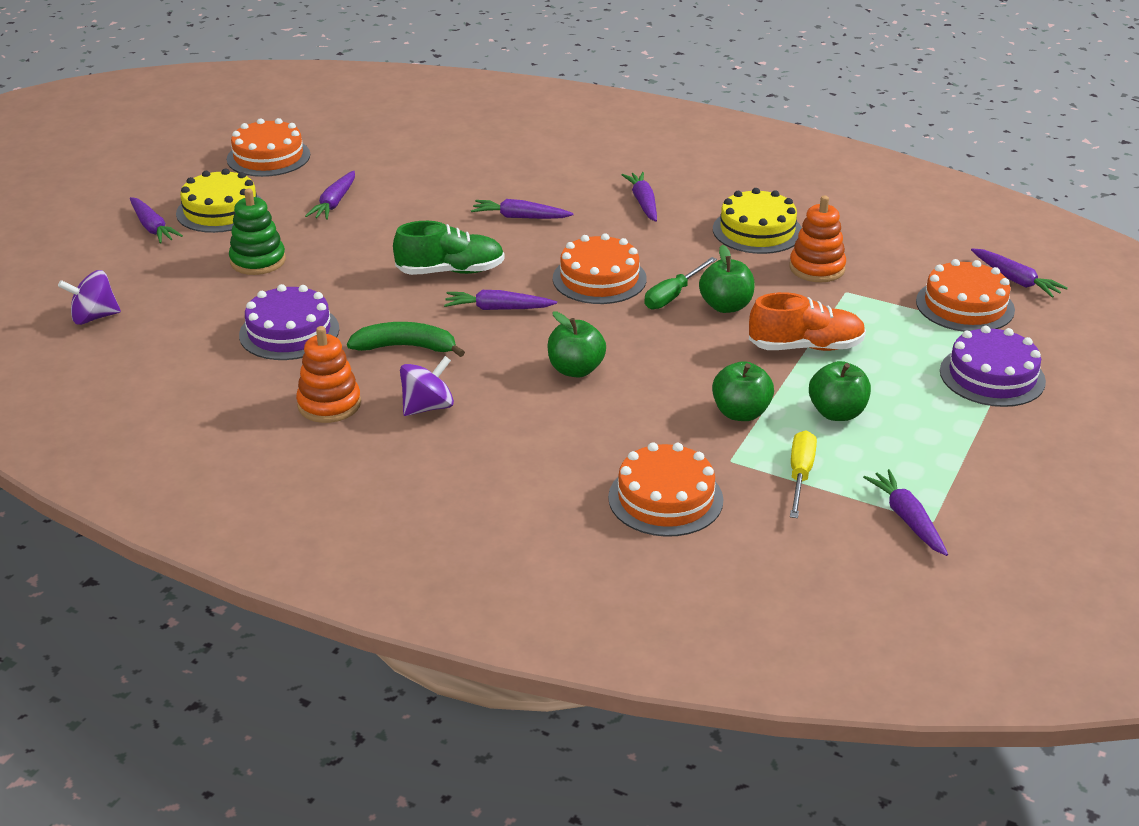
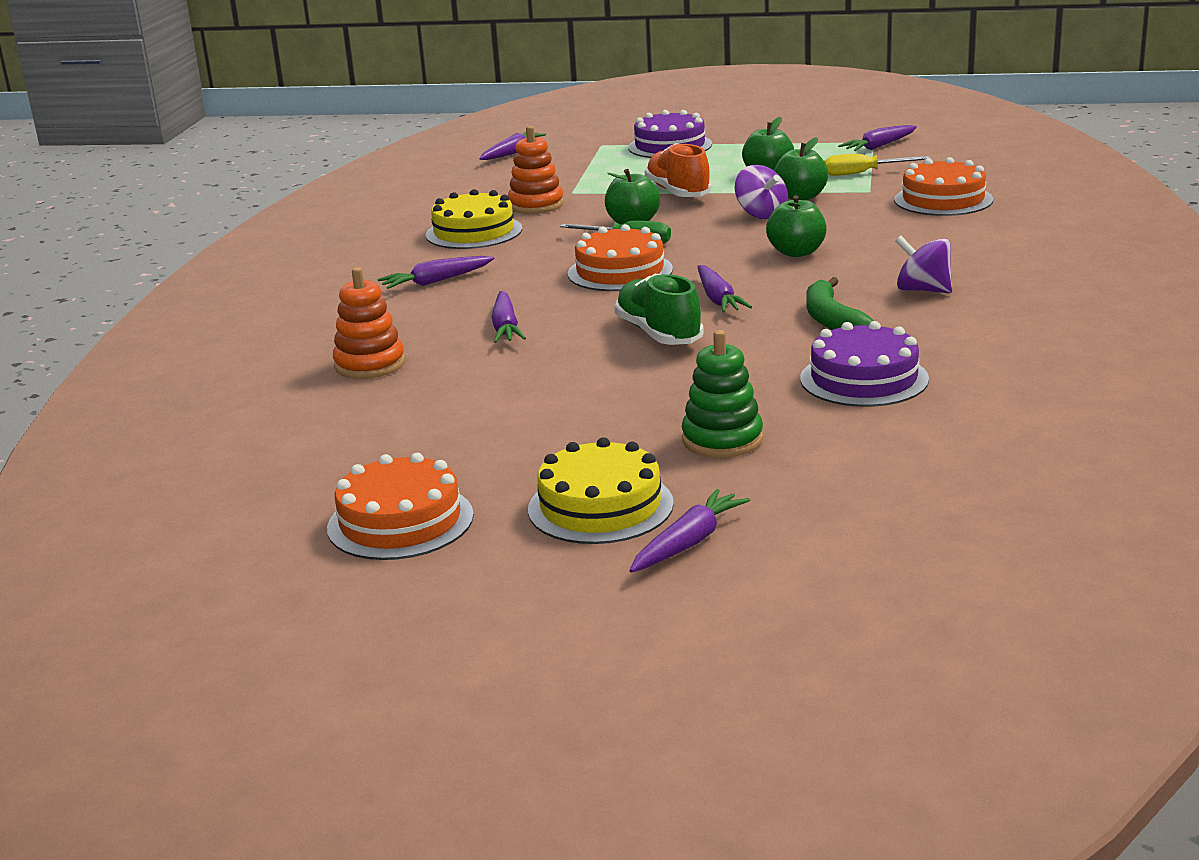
camera: 105 degrees left, 10 degrees down
(94, 317) = (959, 501): purple spinning top -> purple spinning top (761, 214)
(329, 404) = (971, 328): orange stacking toy -> orange stacking toy (370, 365)
(334, 203) = (529, 434): purple carrot -> none
(965, 305) = (567, 161): orange cake -> none

